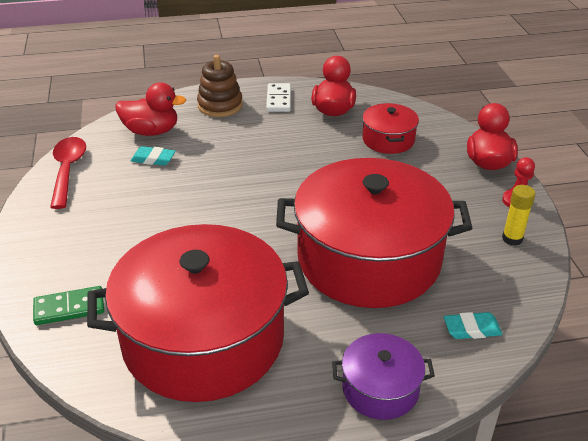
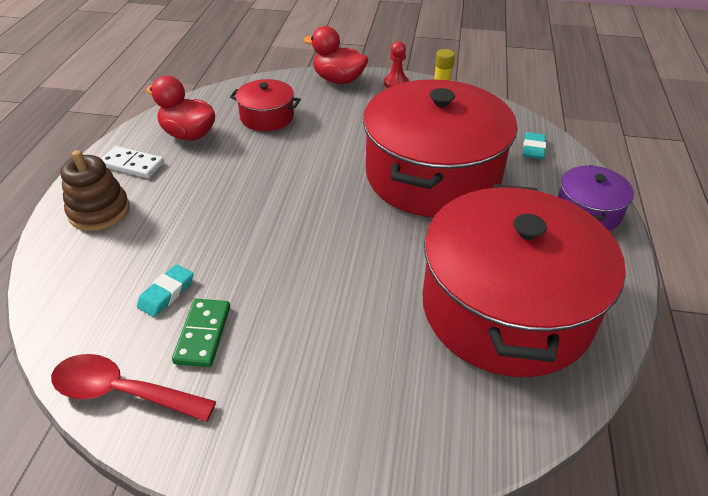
camera: 70 degrees left, 5 degrees up
(69, 308) = (422, 423): green domino -> green domino (203, 334)
(151, 131) = (101, 284): red duck -> none

